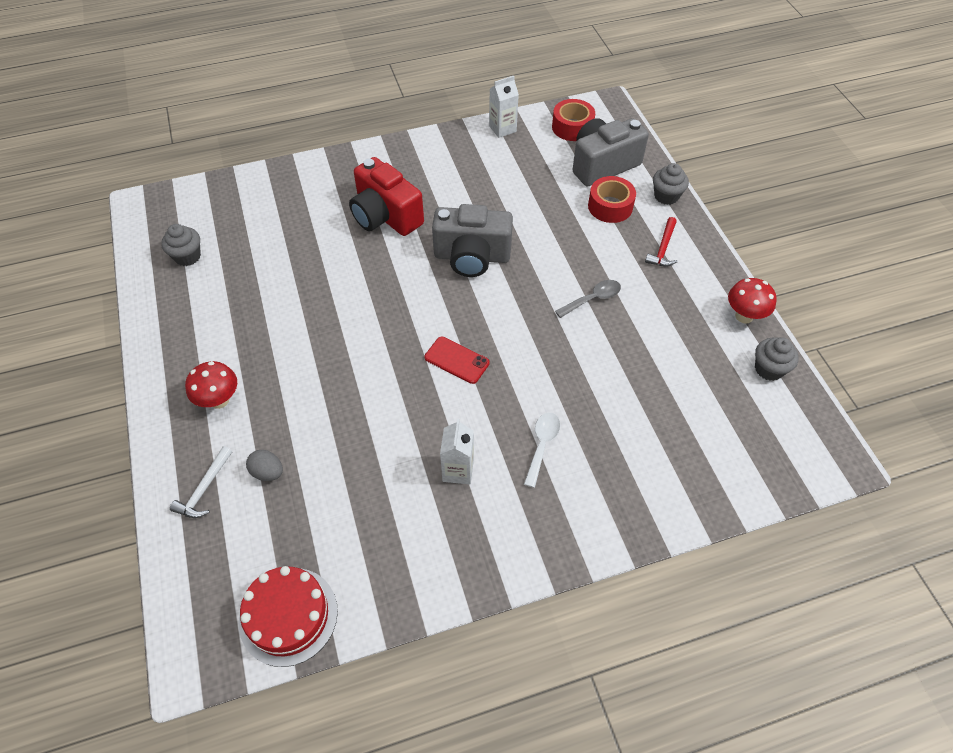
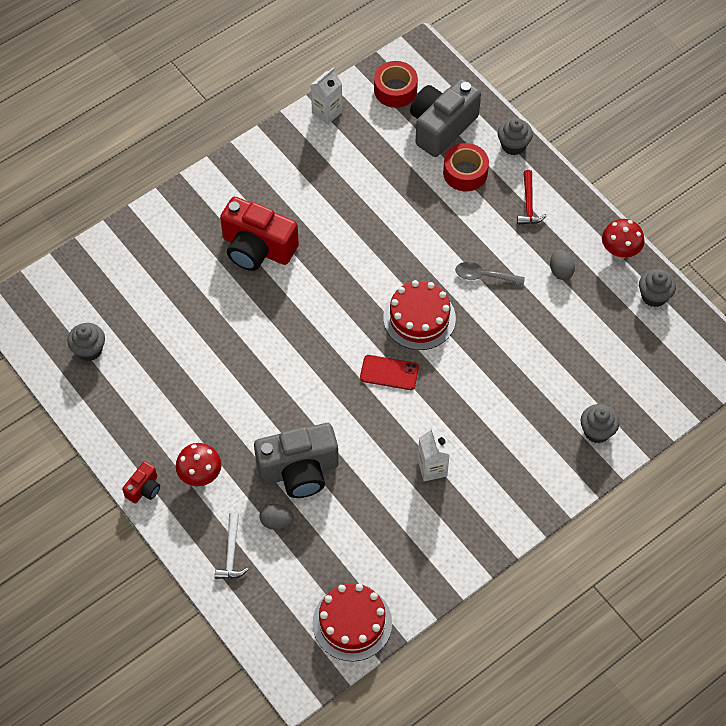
camera: 20 degrees left, 5 degrees up
(159, 395) = (144, 489): none -> red camera
(472, 257) = (358, 266): grey camera -> grey camera (299, 471)
(510, 318) = (419, 318): none -> red cake
(542, 445) = (491, 424): white spoon -> none
(592, 299) = (484, 276): grey spoon -> grey spoon turned 120 degrees counterclockwise
(658, 490) = (597, 431): none -> grey cupcake
(674, 316) = (560, 271): none -> grey egg

